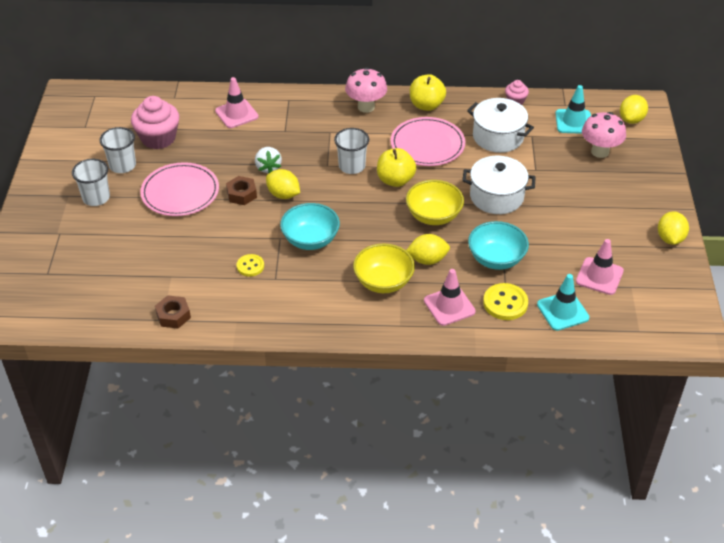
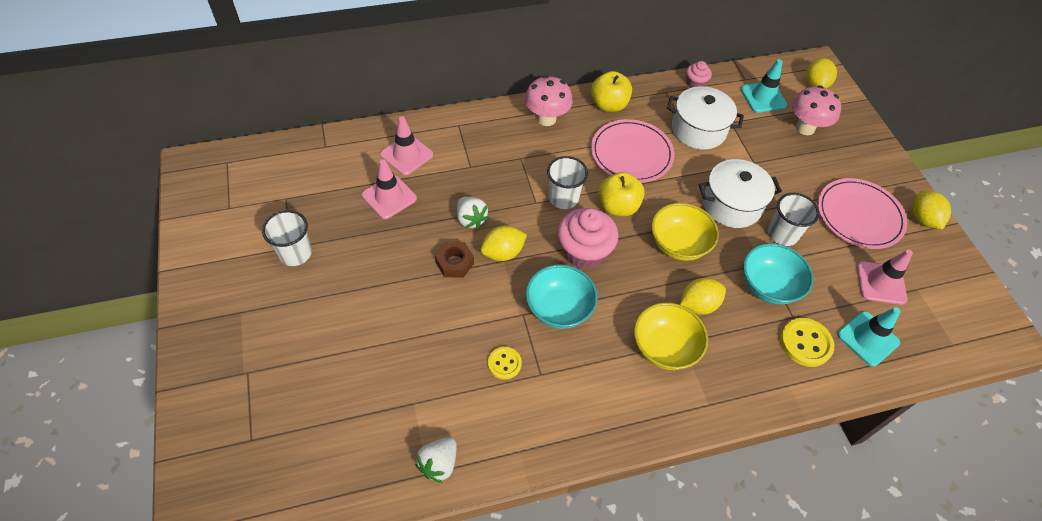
camera: 20 degrees left, 10 degrees up
(96, 198) = (277, 307): white cup -> white cup (782, 234)
(158, 138) = (326, 205): pink cupcake -> pink cupcake (584, 251)
(173, 316) = (439, 463): brown nut -> white strawberry
(180, 192) = (380, 276): pink plate -> pink plate (859, 215)
(283, 195) = (503, 253): yellow lemon -> yellow lemon turned 45 degrees counterclockwise
(449, 306) = (750, 363): pink traffic cone -> pink traffic cone (389, 197)

